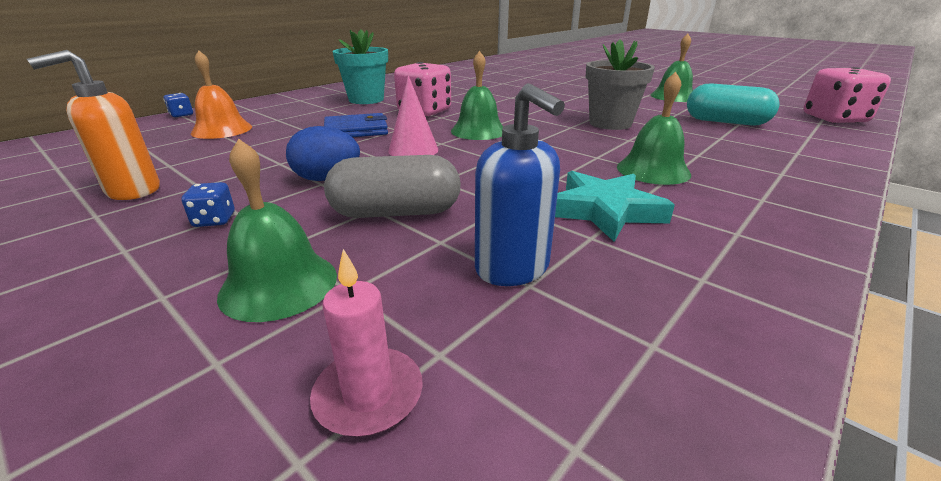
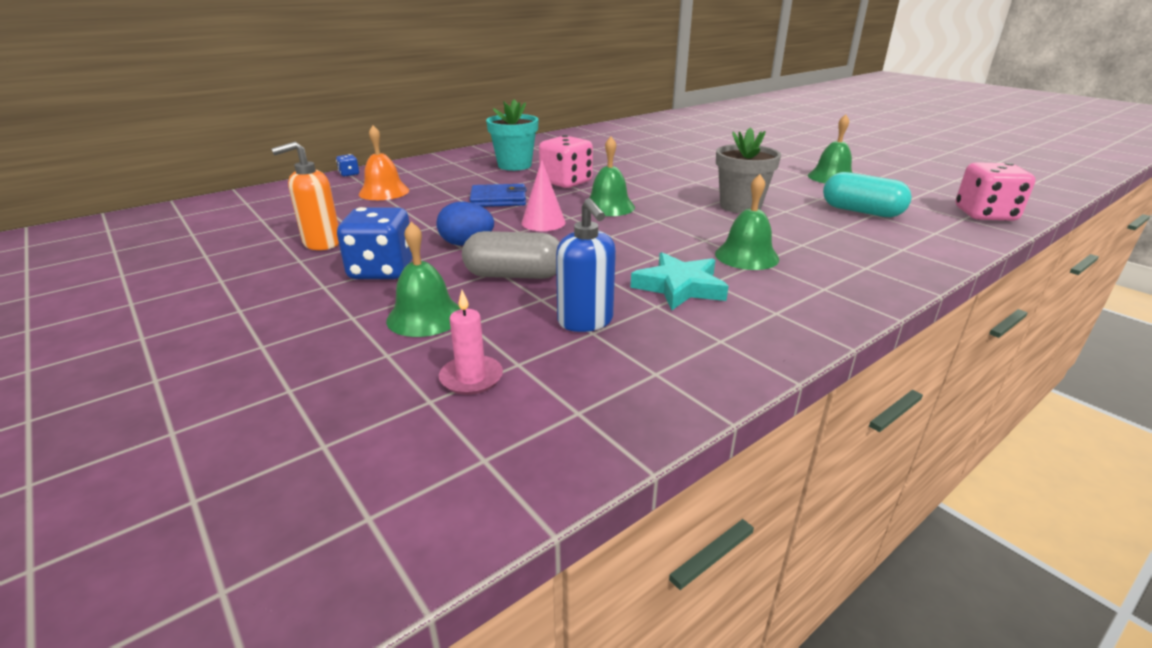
camera: 10 degrees right, 0 degrees up
(214, 220) = (382, 270): blue dice -> blue dice, size x2.24

